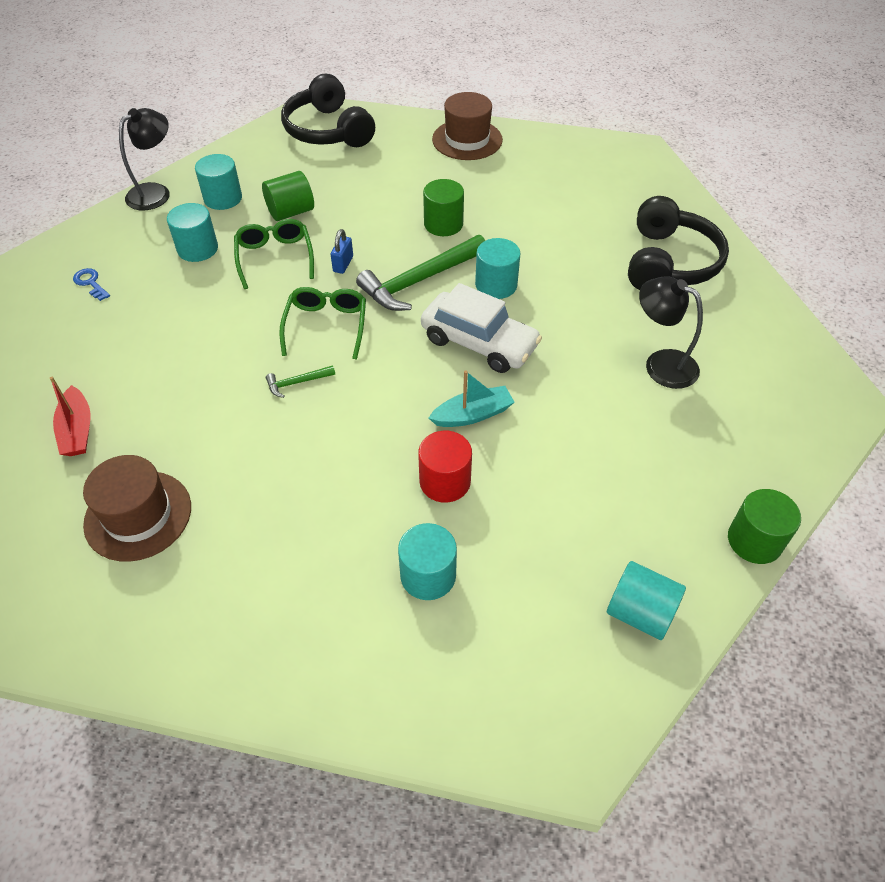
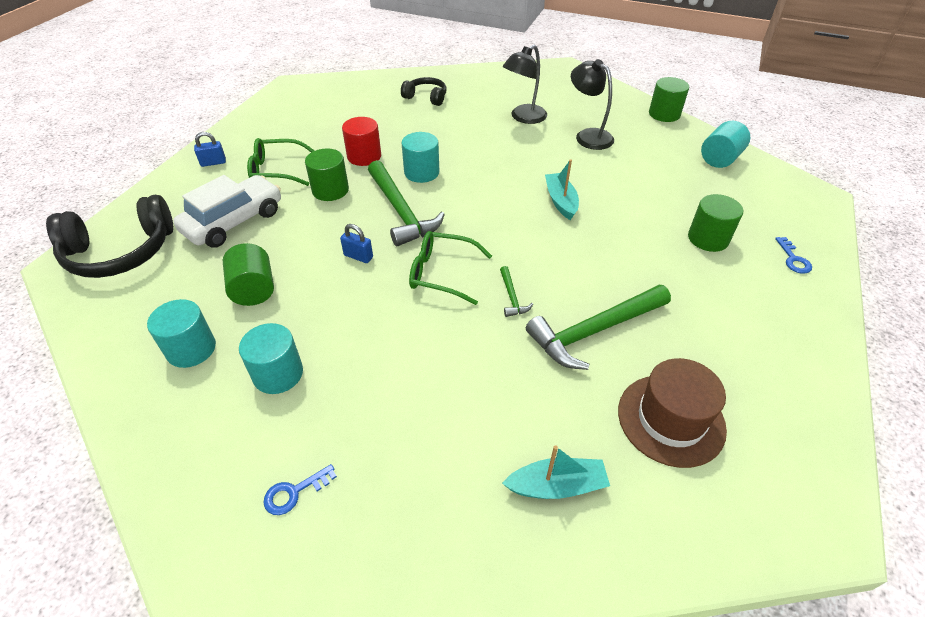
camera: 80 degrees left, 5 degrees down
(77, 430) = (557, 486): red boat -> turquoise boat
(156, 192) = (132, 422): black lamp -> black lamp (588, 136)
(252, 452) = (594, 331): none -> green hammer
(275, 257) = (325, 305): green glasses -> green glasses (276, 170)
(401, 681) = (793, 259): none -> blue key
(428, 575) = (708, 238): turquoise cylinder -> green cylinder
(445, 481) = (625, 222): red cylinder -> red cylinder (364, 156)
(467, 140) = (213, 163): brown hat -> blue padlock
(479, 343) = (485, 189): white car -> white car (234, 221)
(669, 262) = (426, 97): black headphones -> black headphones, size x0.55

